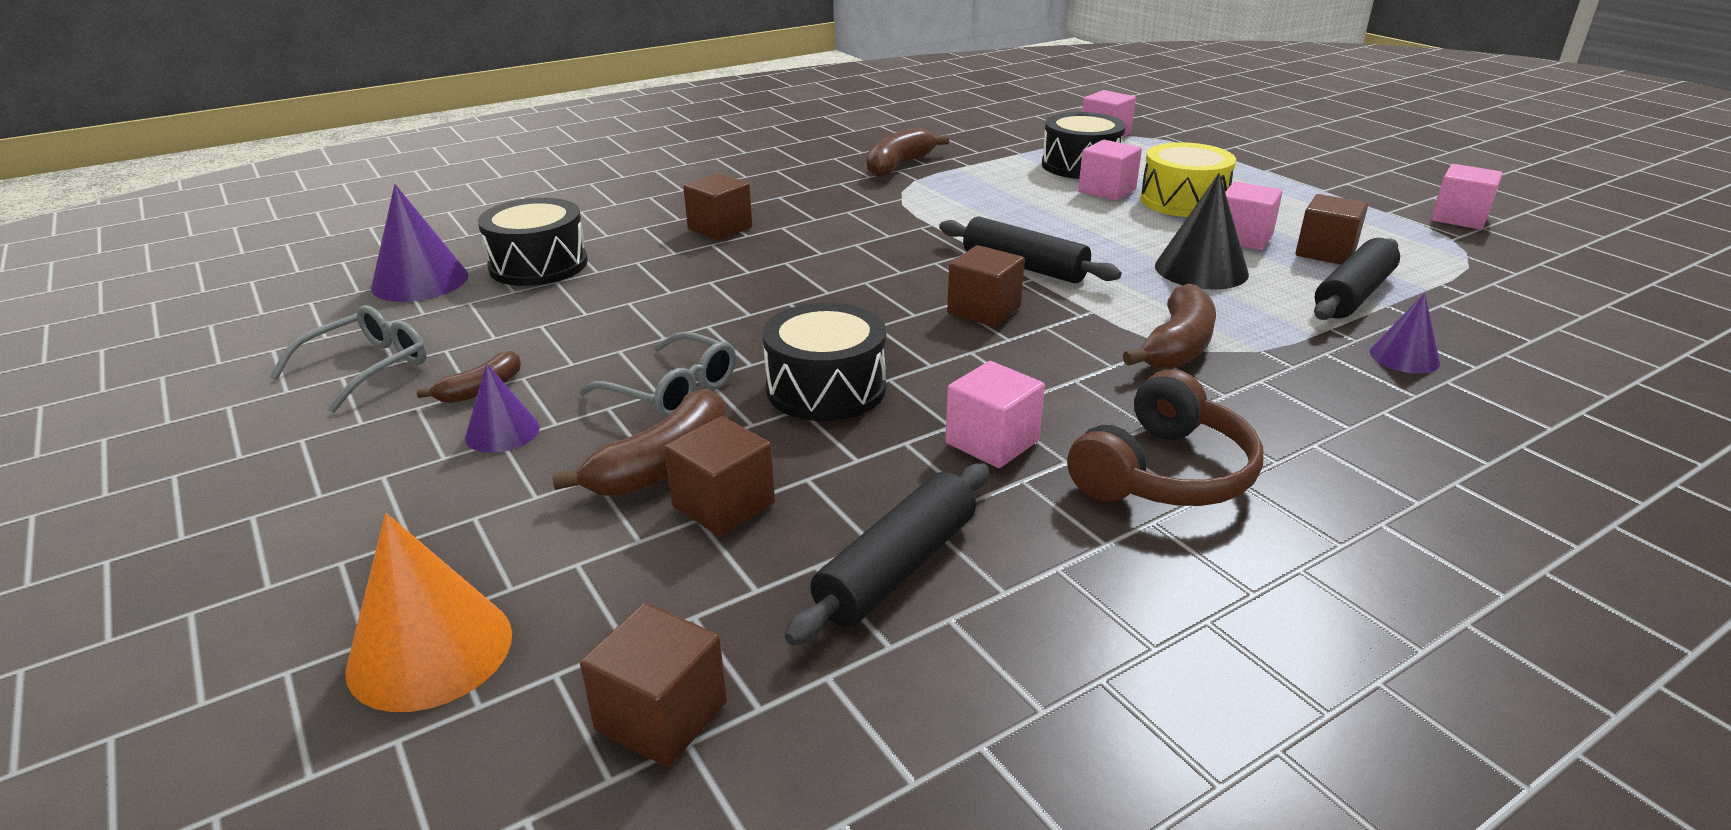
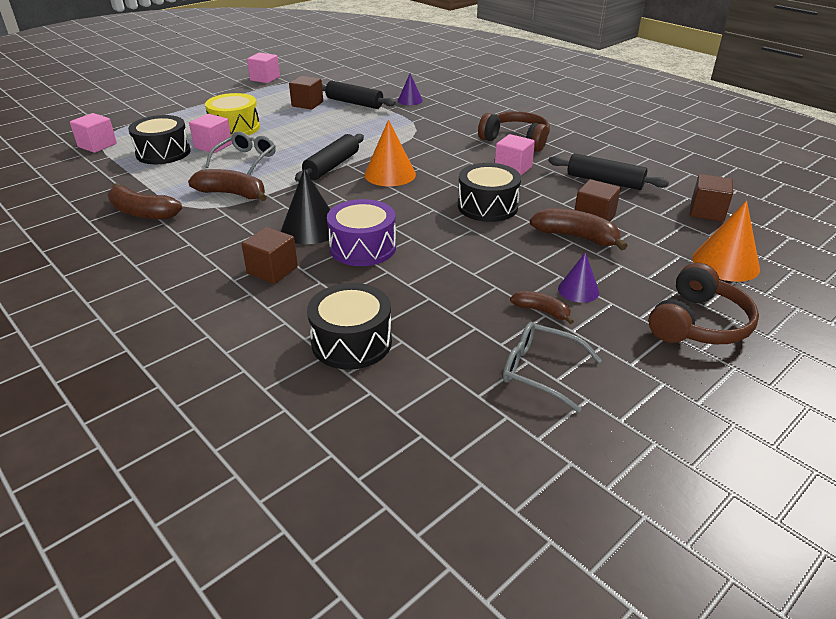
camera: 100 degrees left, 5 degrees up
(306, 534) = (698, 323): none -> brown headphones
(420, 281) = (394, 400): purple cone -> none
(672, 390) = (510, 247): grey glasses -> grey glasses (245, 160)
(742, 279) = (363, 247): none -> purple drum
(984, 310) = (390, 174): brown cube -> orange cone
(1177, 346) = (415, 135): brown banana -> brown banana (232, 194)
(1201, 269) = (331, 128): black cone -> black cone (310, 228)
(1243, 238) = (290, 118): pink cube -> none

